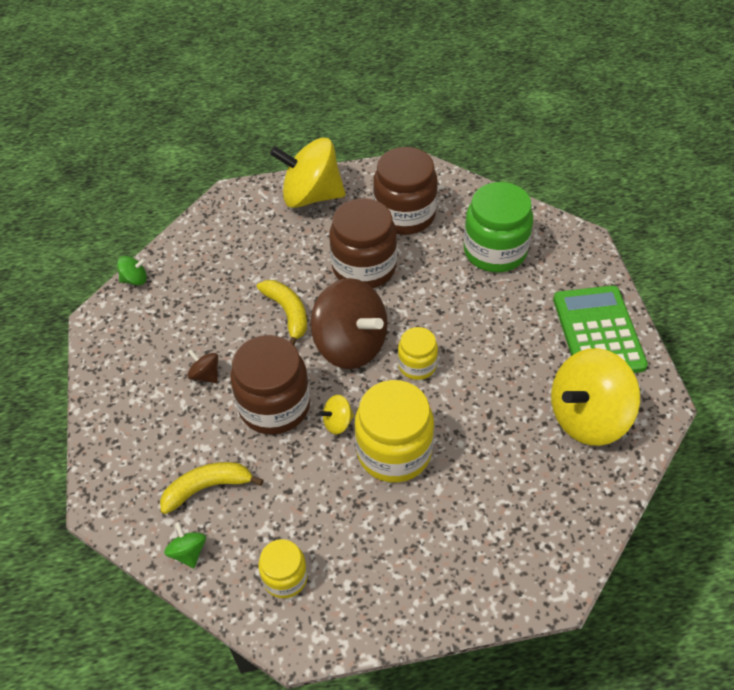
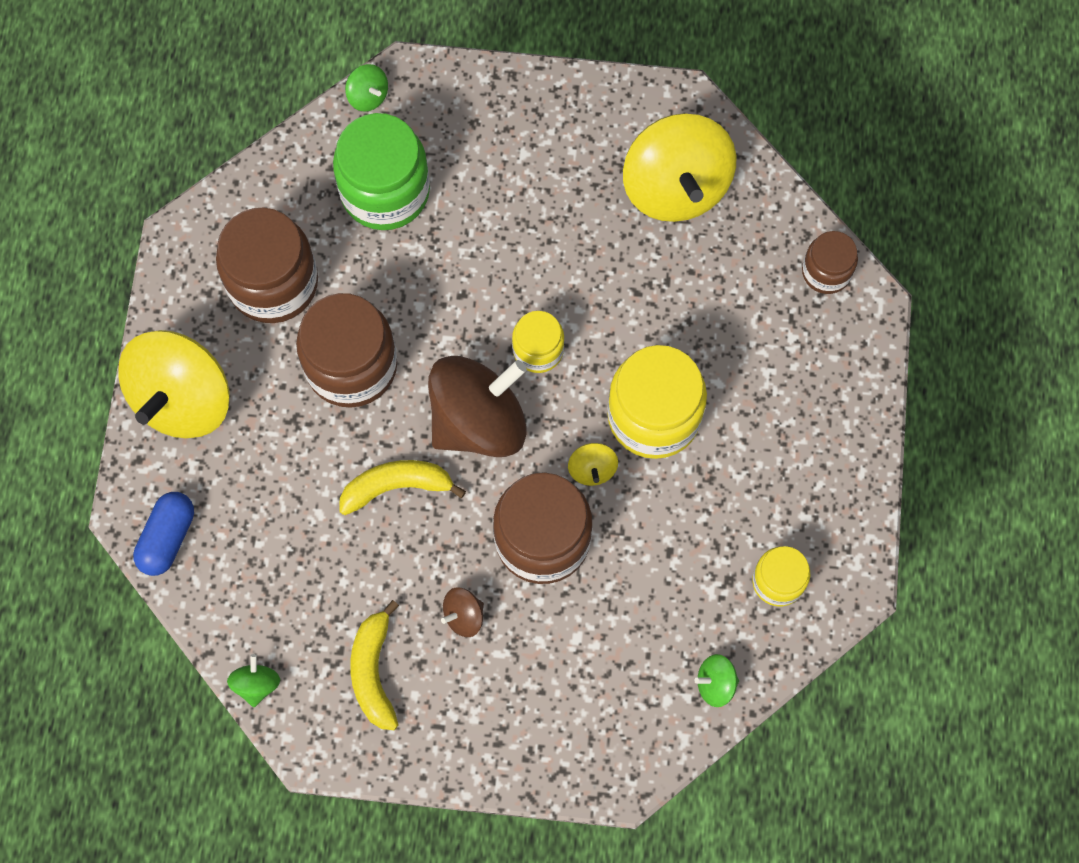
camera: 75 degrees left, 20 degrees up
(207, 488) = (636, 645): yellow banana -> yellow banana (374, 671)
(220, 213) = (167, 538): none -> blue capsule
(558, 224) = (368, 96): none -> green spinning top
(570, 545) = (826, 272): none -> brown jar
(598, 332) = (560, 124): green calculator -> none

